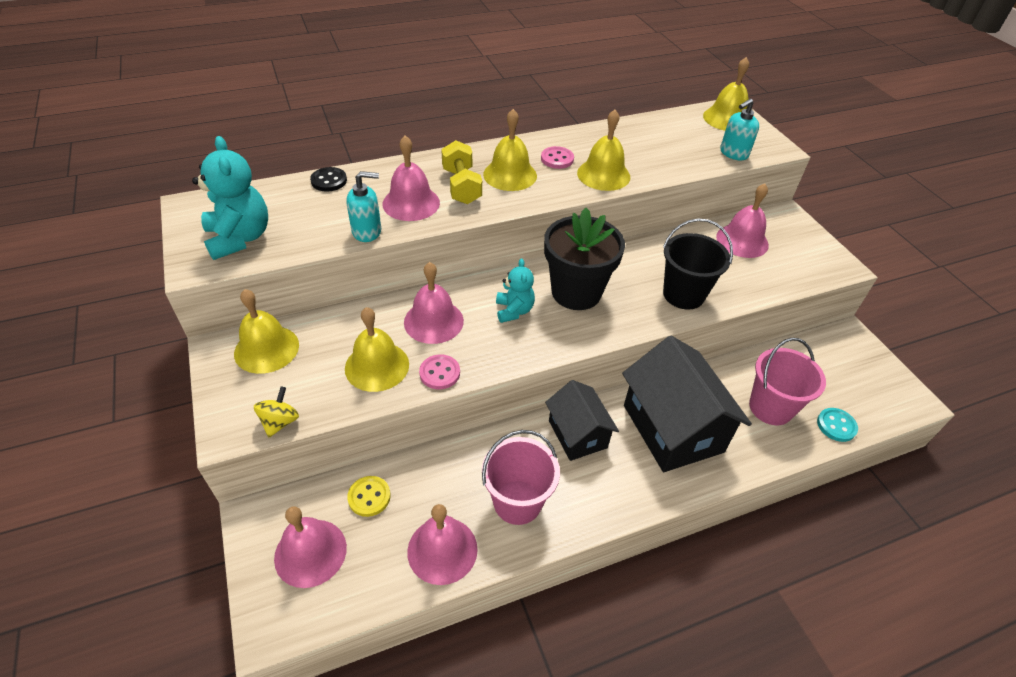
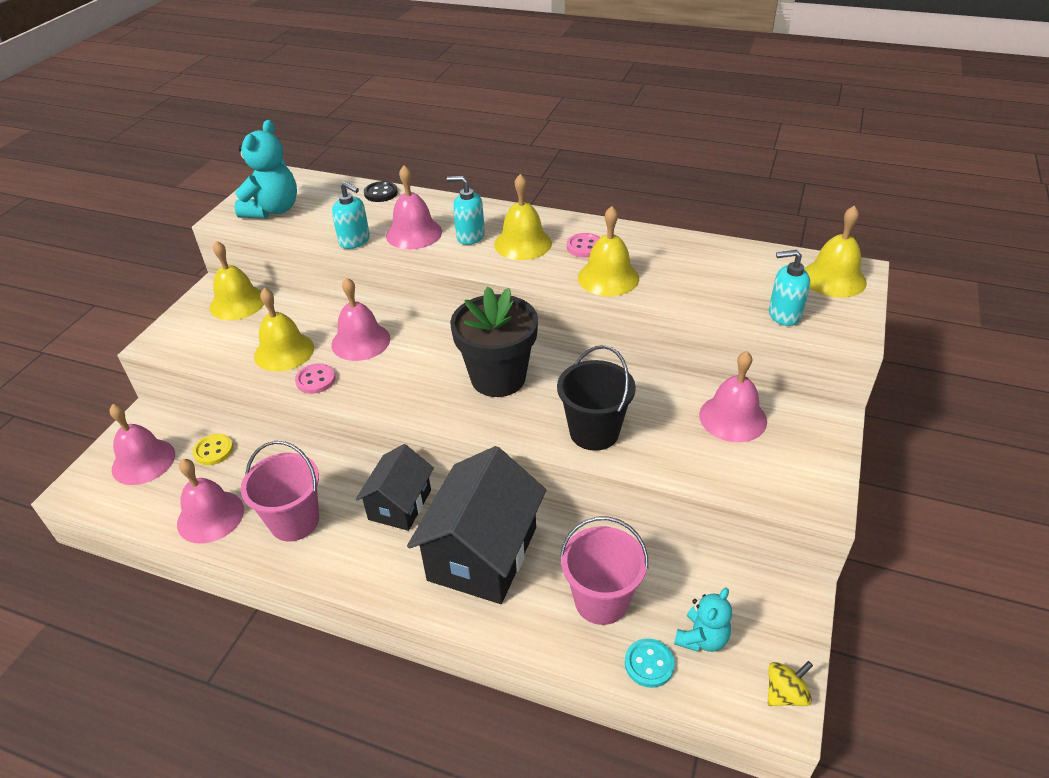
camera: 45 degrees right, 5 degrees down
(280, 422) = (186, 354): yellow spinning top -> yellow spinning top (785, 694)
(461, 186) = (470, 236): yellow dumbbell -> turquoise soap dispenser
(514, 311) = (428, 365): turquoise teddy bear -> turquoise teddy bear (702, 638)

